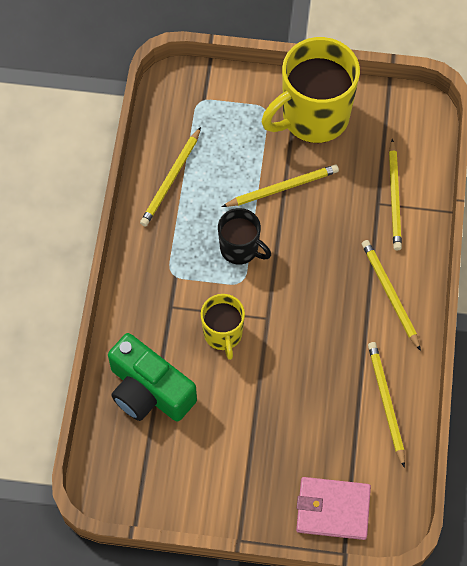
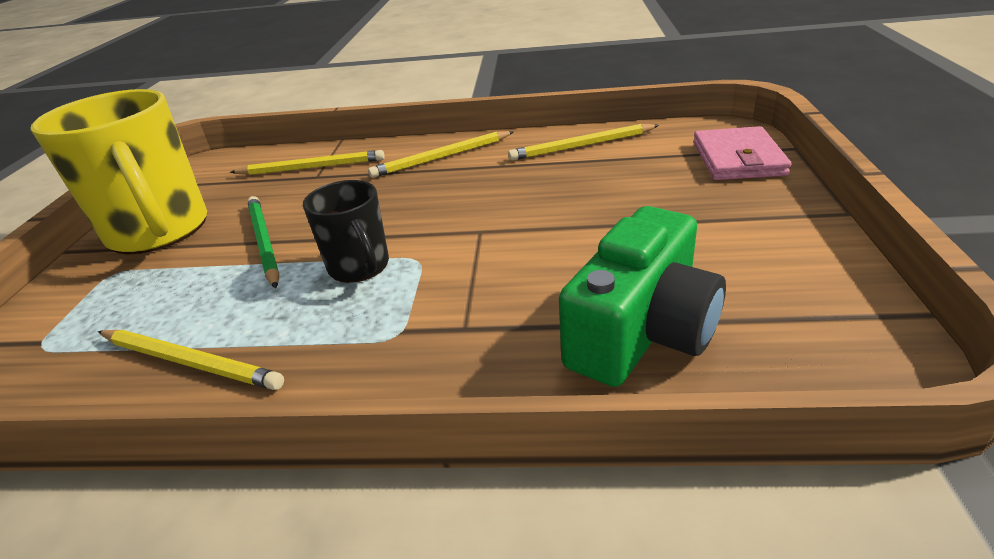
camera: 90 degrees left, 30 degrees down
(223, 334) = (512, 265): yellow mug -> none
(240, 249) = (359, 267): black mug -> black mug turned 120 degrees clockwise
(282, 187) = (264, 242): yellow pencil -> green pencil

